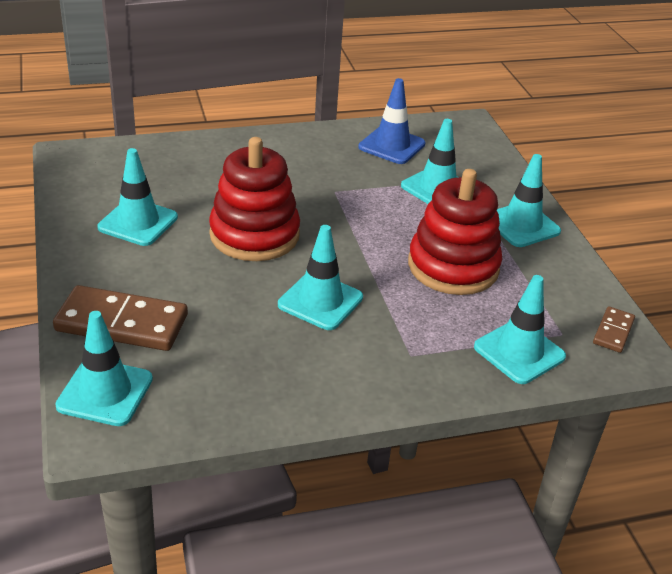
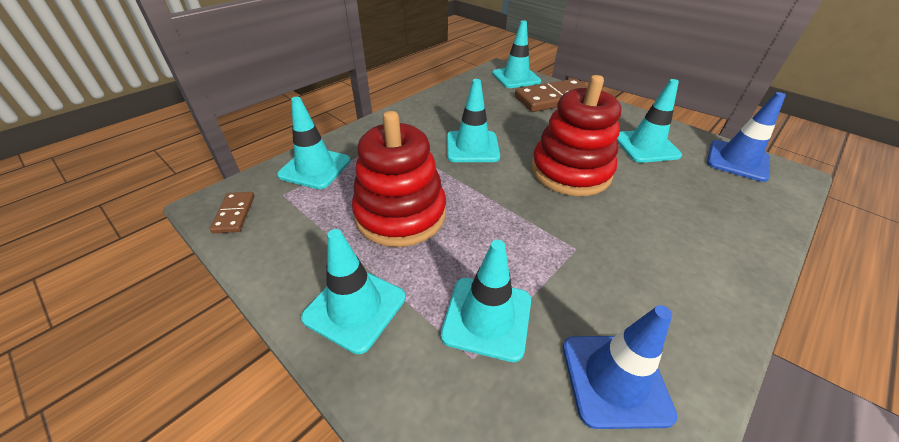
camera: 150 degrees right, 5 degrees up
(86, 177) = (737, 161): none -> blue traffic cone

